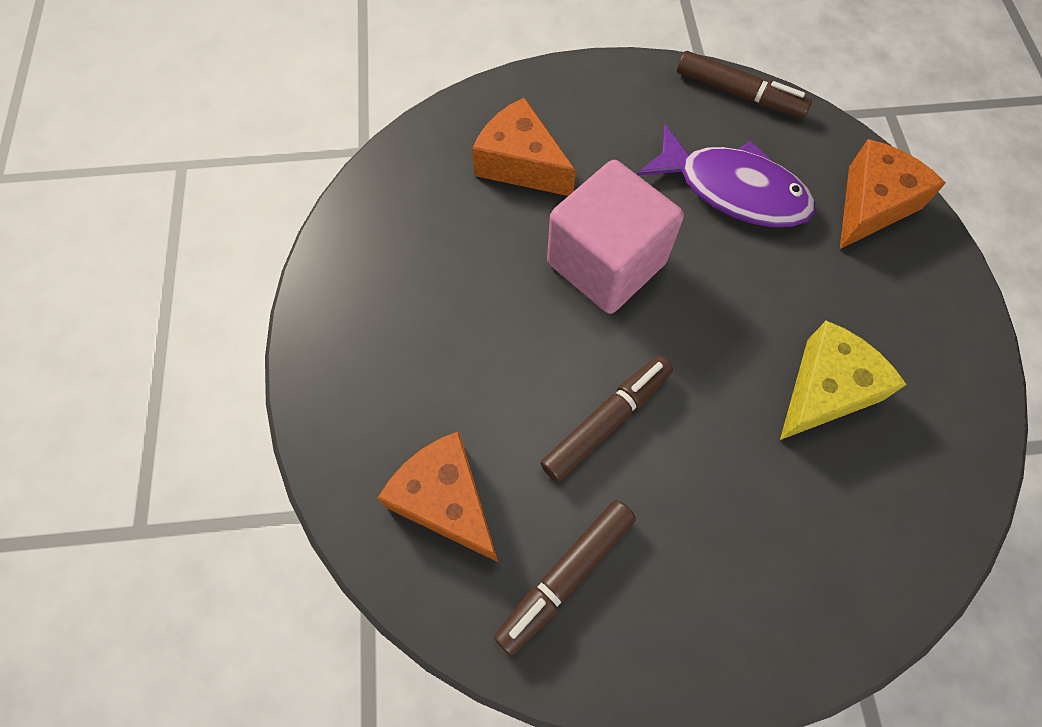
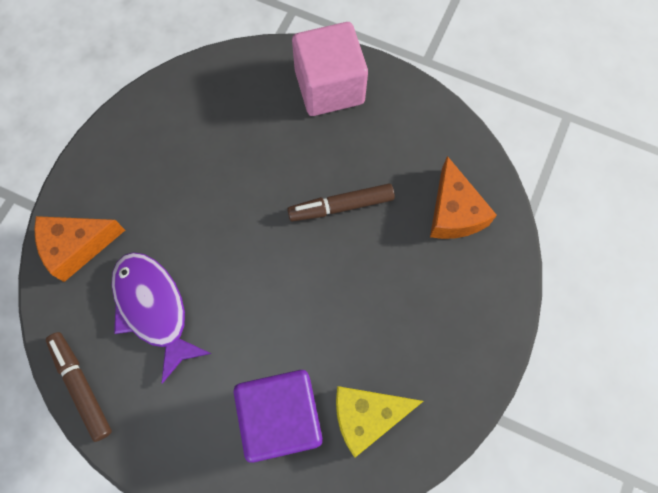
camera: 150 degrees left, 5 degrees up
(521, 164) = (282, 417): orange cheese -> purple cube
(566, 576) = (410, 144): brown marker -> none
(606, 263) = (275, 303): pink cube -> pink cube (329, 87)
(825, 390) = (209, 157): yellow cheese -> yellow cheese (367, 416)

